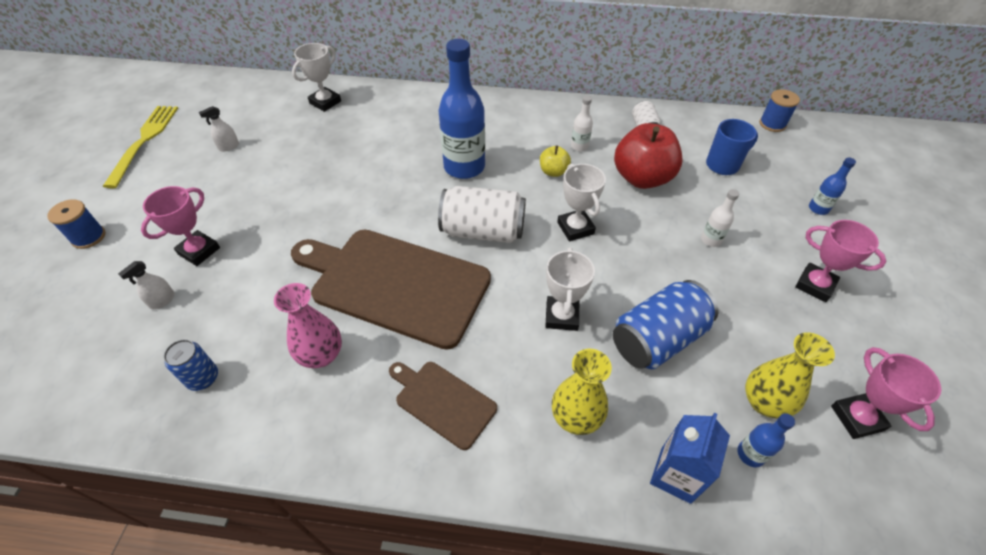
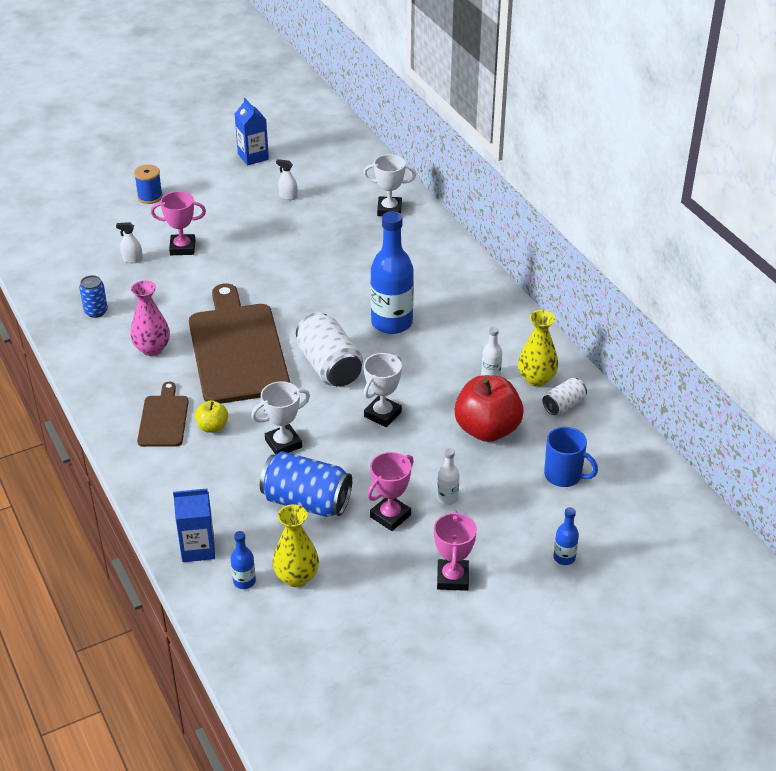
camera: 55 degrees right, 10 degrees down
(144, 141) = (253, 157): yellow fork -> blue carton
(553, 172) = (439, 374): yellow apple -> yellow apple (212, 427)
(576, 417) = (203, 485): yellow vase -> yellow vase (536, 379)
(772, 124) = (674, 492): blue spool -> none
(857, 418) = (325, 633): pink trophy -> pink trophy (390, 516)

